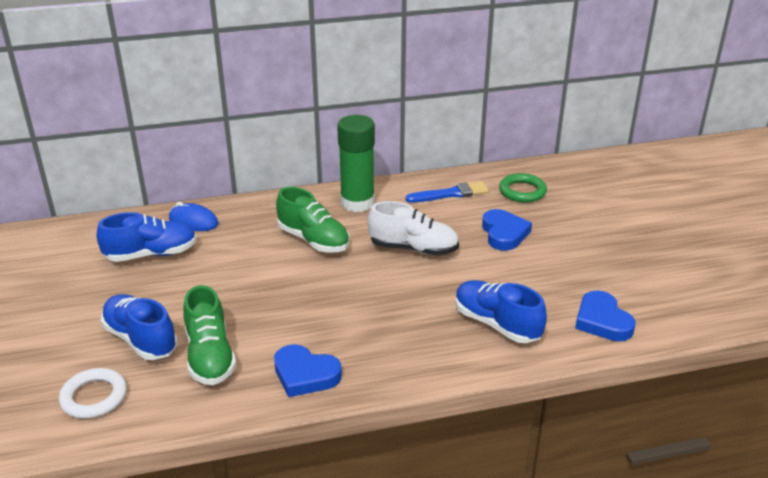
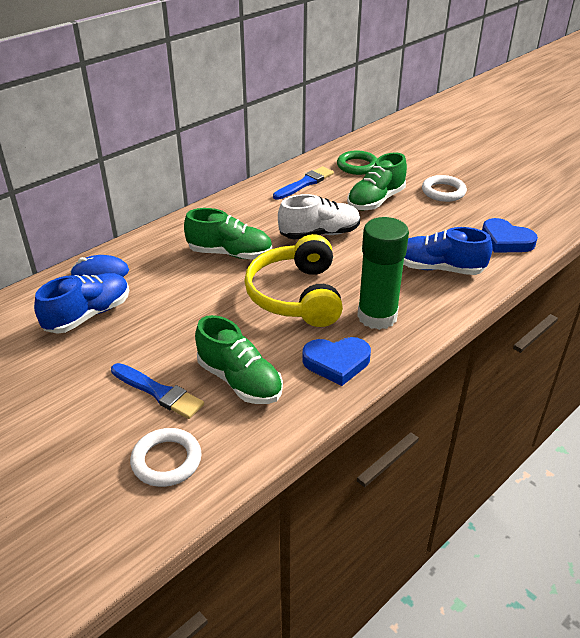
camera: 30 degrees left, 5 degrees up
(141, 339) = (158, 392): blue shoe -> blue brush
(332, 299) = (296, 295): none -> yellow headphones
(357, 203) = (236, 212): green glue stick -> green glue stick (377, 316)
(504, 233) = (376, 201): blue heart -> green shoe
(587, 246) = (443, 192): none -> white ring

